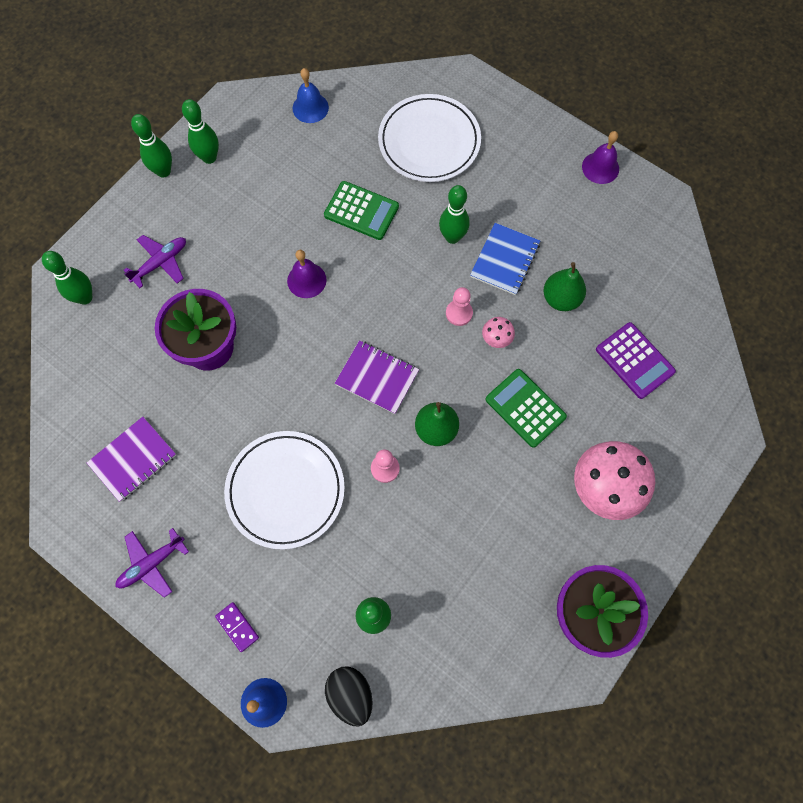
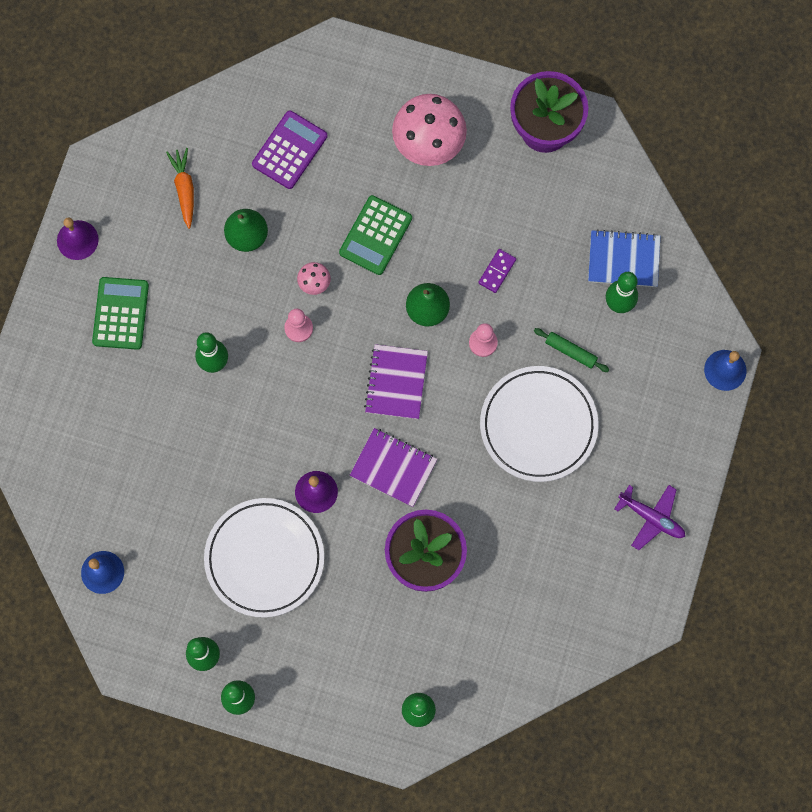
camera: 110 degrees left, 5 degrees up
(133, 459) = (564, 580): purple notebook -> purple notebook (393, 468)
(160, 263) = (350, 651): purple plane -> none
(237, 627) = (674, 418): purple domino -> purple domino (497, 271)
(344, 549) = (571, 351): none -> green rolling pin
(350, 694) = (689, 301): black egg -> none
(361, 211) = (215, 466): green calculator -> green calculator (120, 313)
(429, 141) = (104, 426): white plate -> white plate (264, 558)
(504, 260) = (223, 303): blue notebook -> blue notebook (623, 259)
(622, 262) = (184, 189): none -> orange carrot

